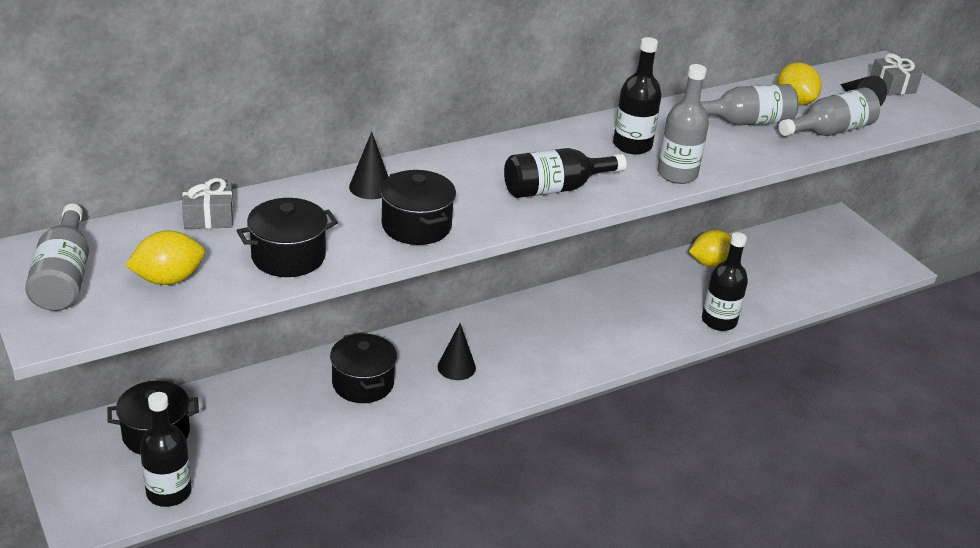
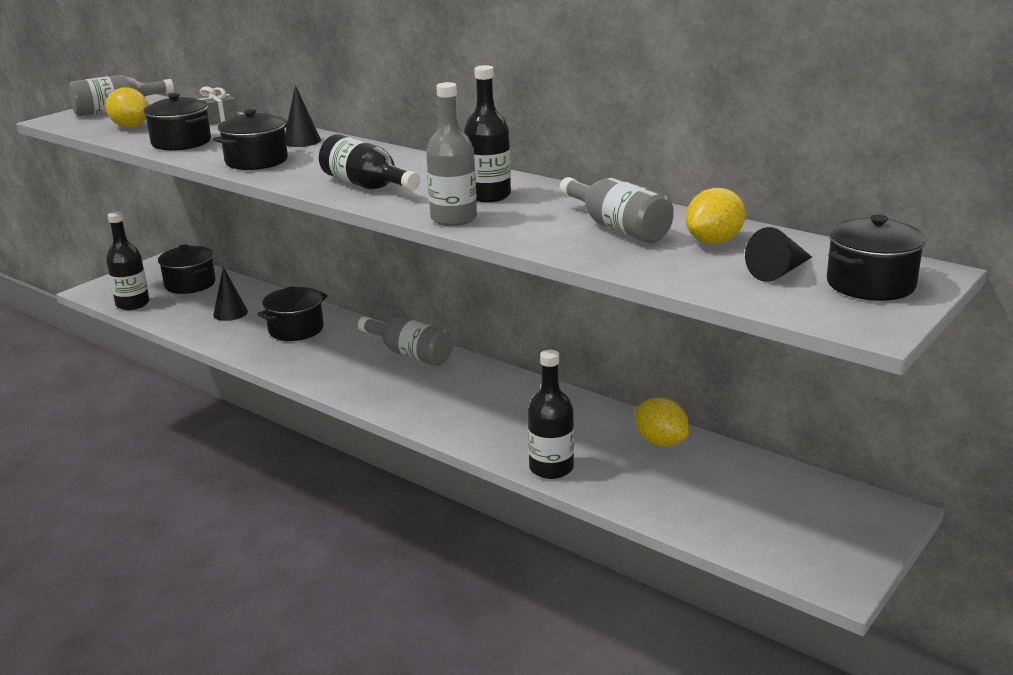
camera: 70 degrees right, 10 degrees down
(456, 367) = (347, 358): black cone -> black cone (230, 313)
(830, 131) = (666, 267): grey bottle -> grey bottle (410, 354)
(892, 85) = (870, 284): grey gift -> black pot

